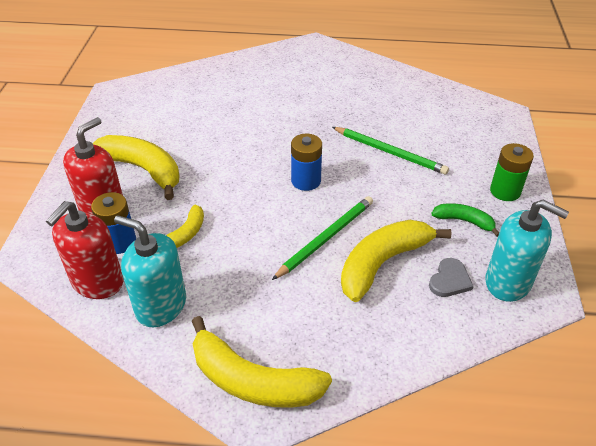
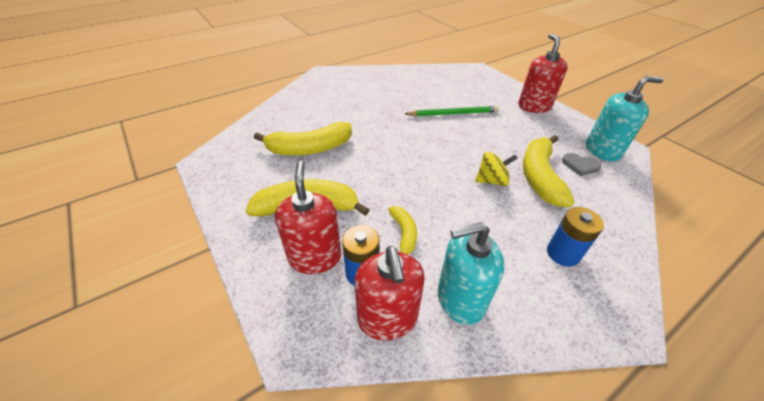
camera: 40 degrees left, 0 degrees up
(253, 381) = (588, 304): yellow banana -> yellow banana (309, 148)
(306, 181) = (431, 153): blue battery -> blue battery (563, 253)
(326, 238) = (491, 181): green pencil -> yellow spinning top
(449, 280) = (580, 165): grey heart -> grey heart turned 120 degrees clockwise
(464, 221) = (540, 131): green banana -> none
(505, 191) = (534, 106): green battery -> red soap dispenser

